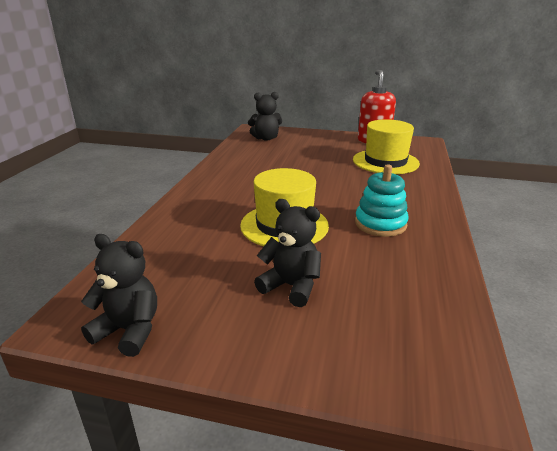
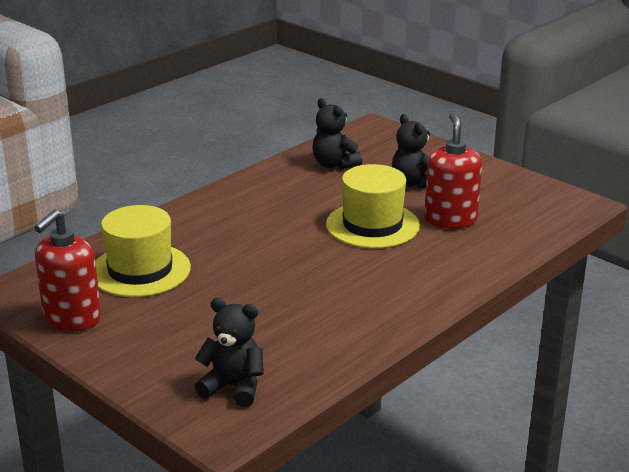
camera: 150 degrees left, 0 degrees up
(129, 330) = (539, 189): black teddy bear -> black teddy bear (334, 164)
(219, 251) = (450, 220): none -> red soap dispenser
(380, 224) = (283, 202): turquoise stacking toy -> none

